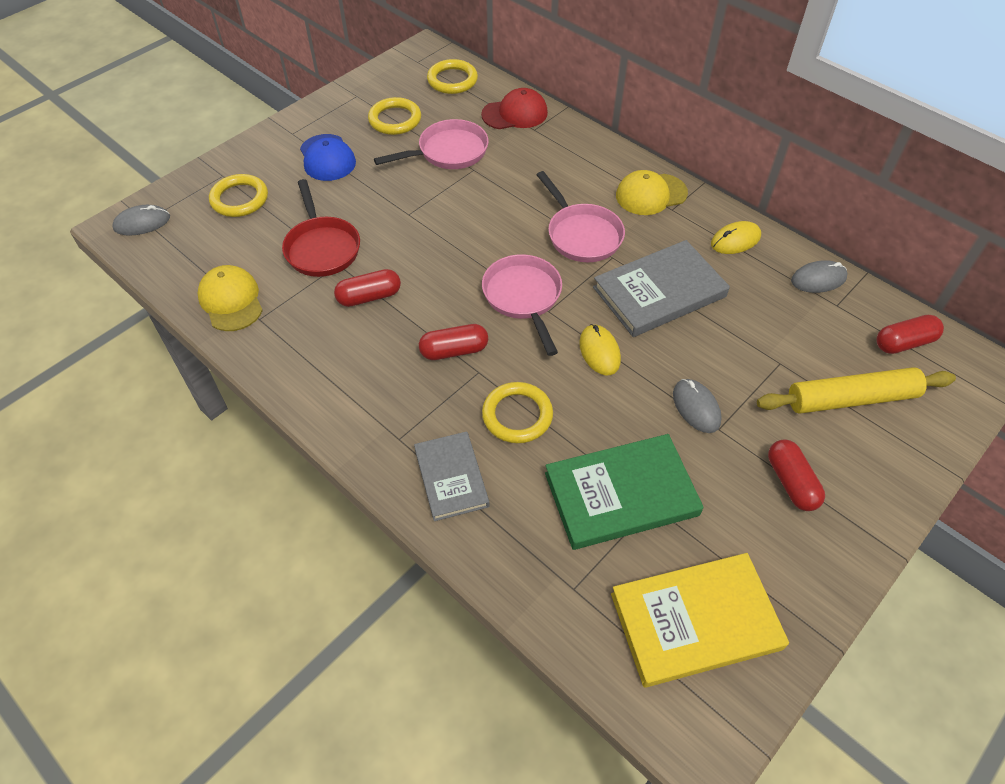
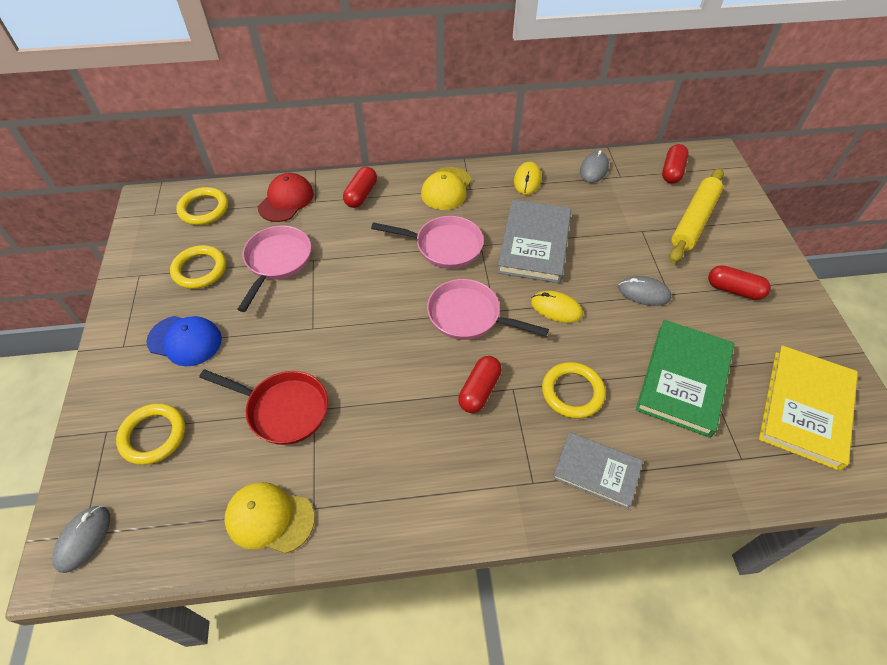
camera: 50 degrees left, 0 degrees up
(369, 297) = (371, 410): red capsule -> red capsule (361, 195)

